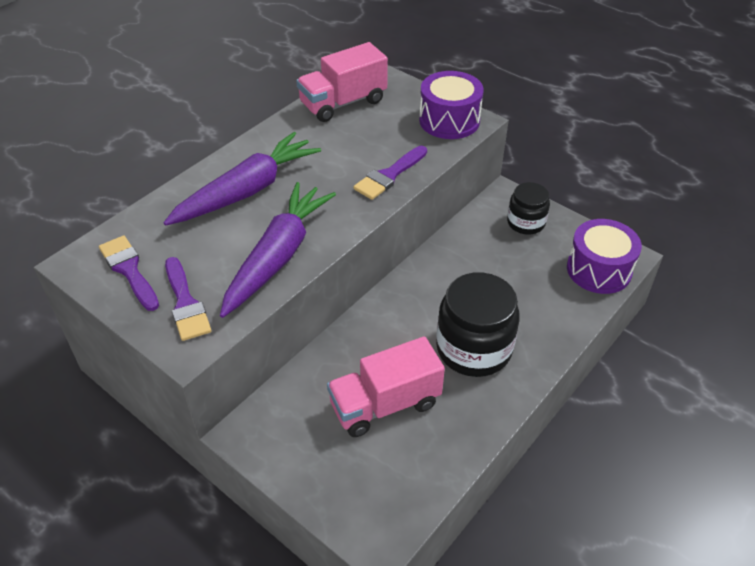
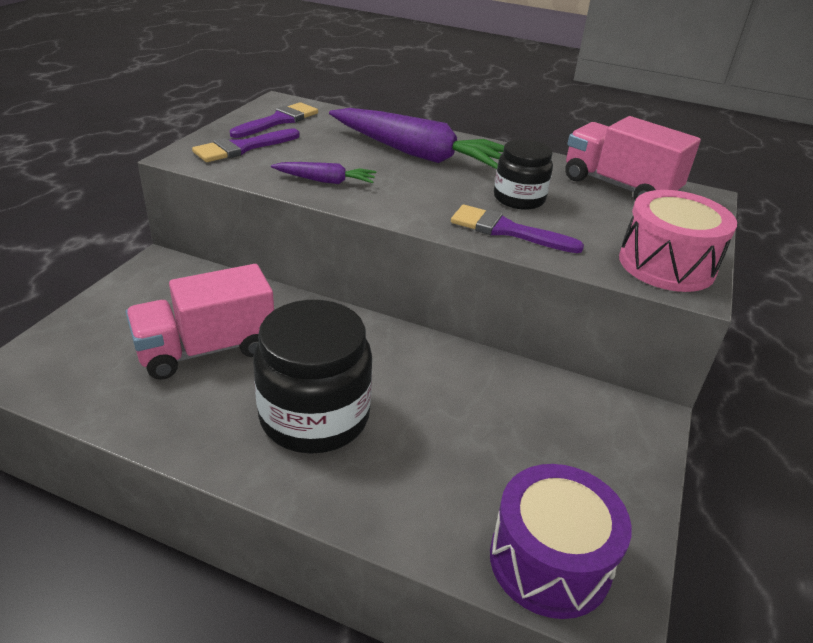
camera: 70 degrees right, 10 degrees down
(278, 256) = (325, 181): purple carrot -> purple carrot, size x0.48
(385, 404) = (206, 349): pink truck -> pink truck turned 75 degrees counterclockwise
(449, 120) = (666, 264): purple drum -> pink drum
(526, 222) = (602, 448): black jar -> black jar (519, 198)

